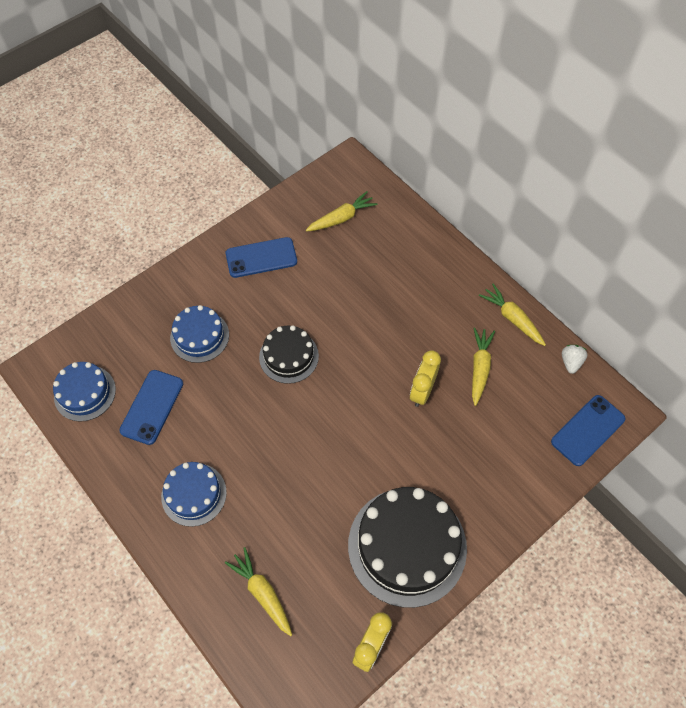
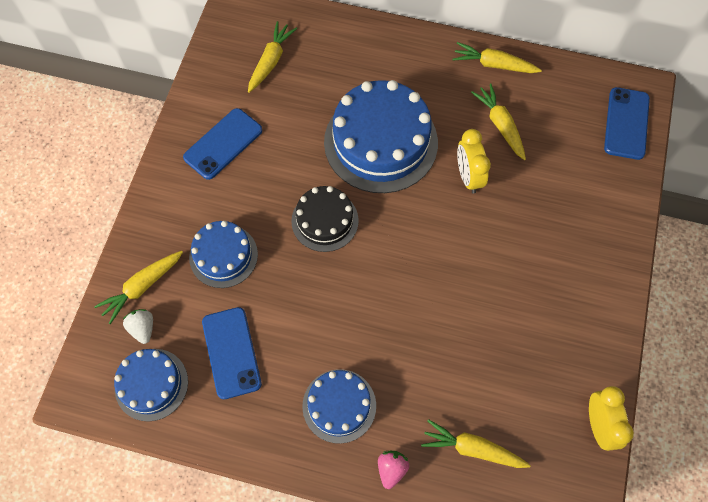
camera: 35 degrees left, 5 degrees up
(131, 323) = (142, 287): none -> yellow carrot
(193, 565) = (391, 469): none -> pink strawberry
(375, 324) = (380, 142): none -> blue cake
(407, 546) = (561, 320): black cake -> none
(571, 362) = (570, 74): white strawberry -> white strawberry (143, 328)

